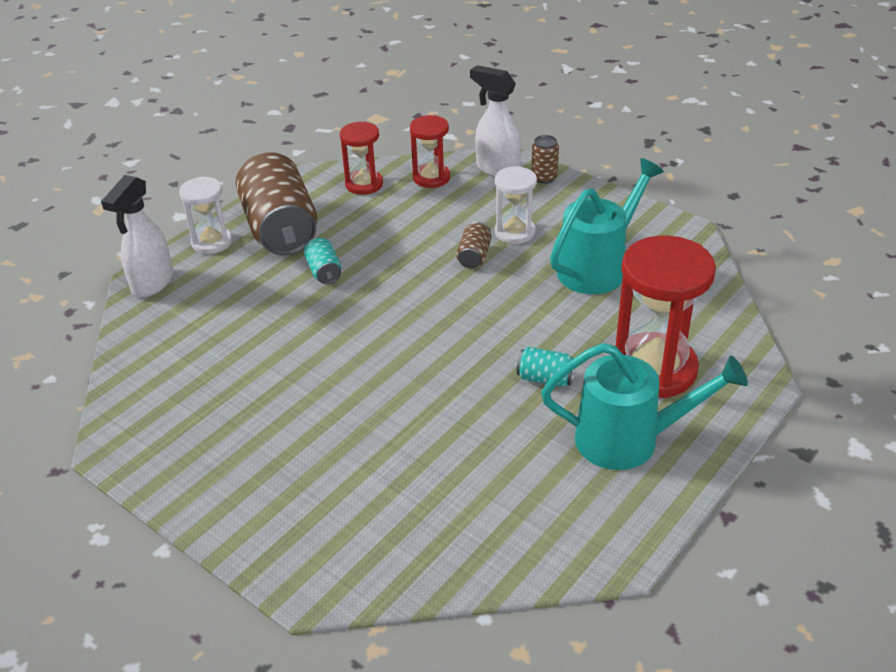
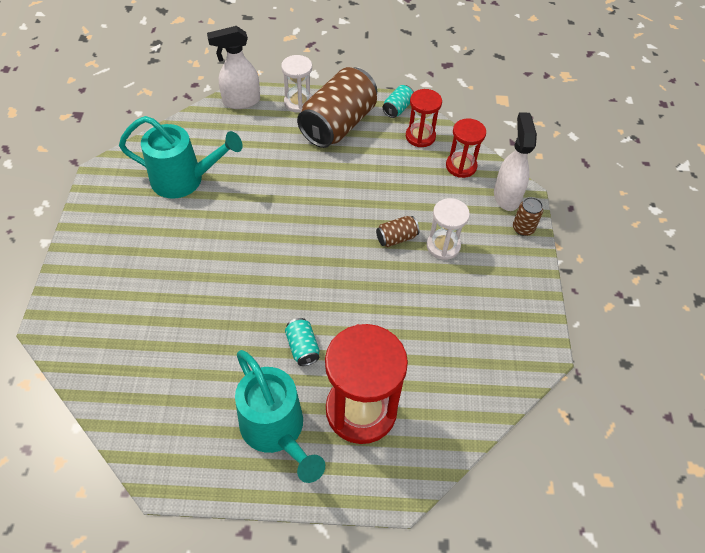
camera: 50 degrees right, 15 degrees up
(324, 271) = (315, 170): turquoise can -> turquoise can (397, 108)
(598, 267) = (447, 317): turquoise watering can -> turquoise watering can (185, 180)

